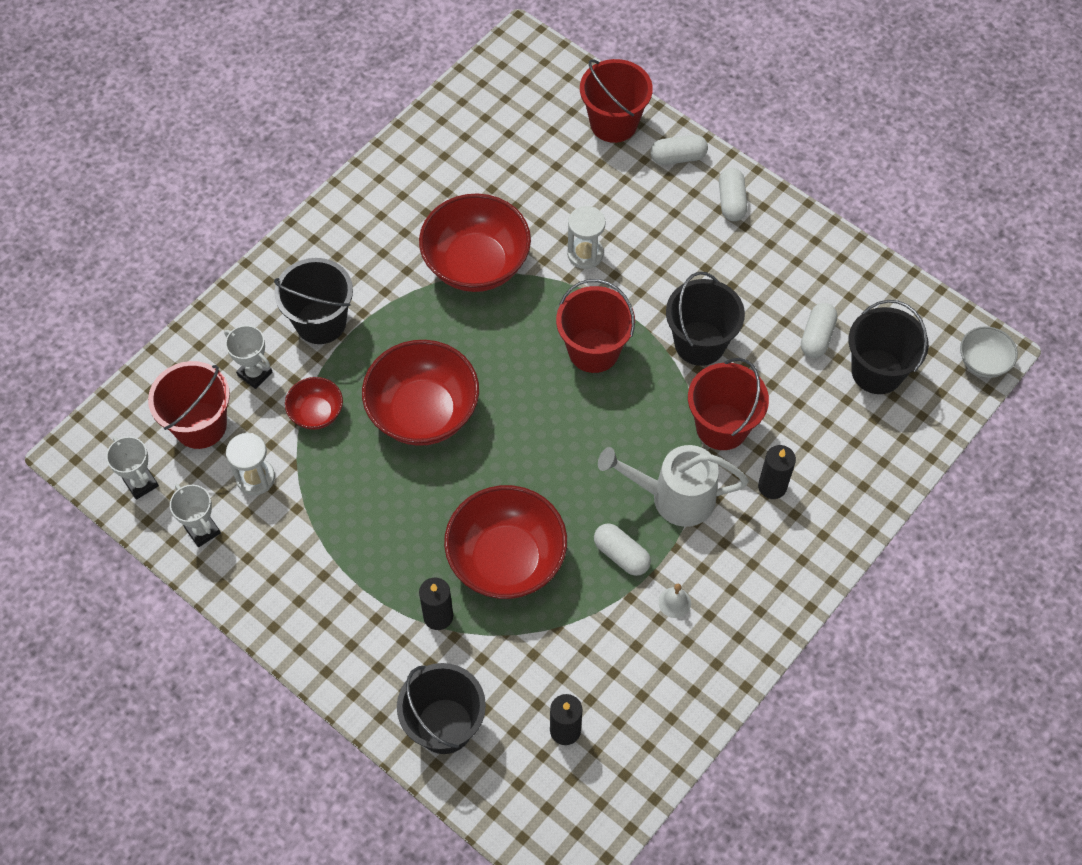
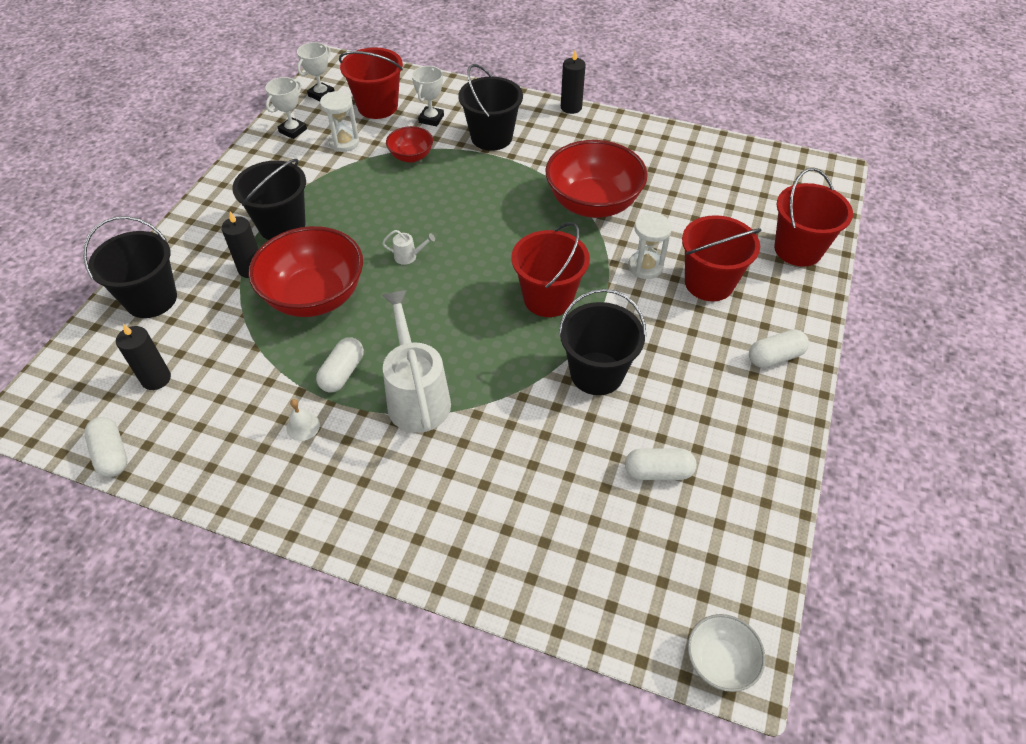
camera: 70 degrees right, 10 degrees down
(423, 412) = (436, 211): red bowl -> none
(483, 457) = (409, 256): none -> white watering can
(678, 157) = (796, 303): white capsule -> white capsule (112, 454)
(722, 426) = (510, 415): red bucket -> red bucket (709, 283)
(772, 486) = (459, 476): black candle -> black candle (571, 107)
(877, 371) = (645, 542): black bucket -> black bucket (282, 225)

